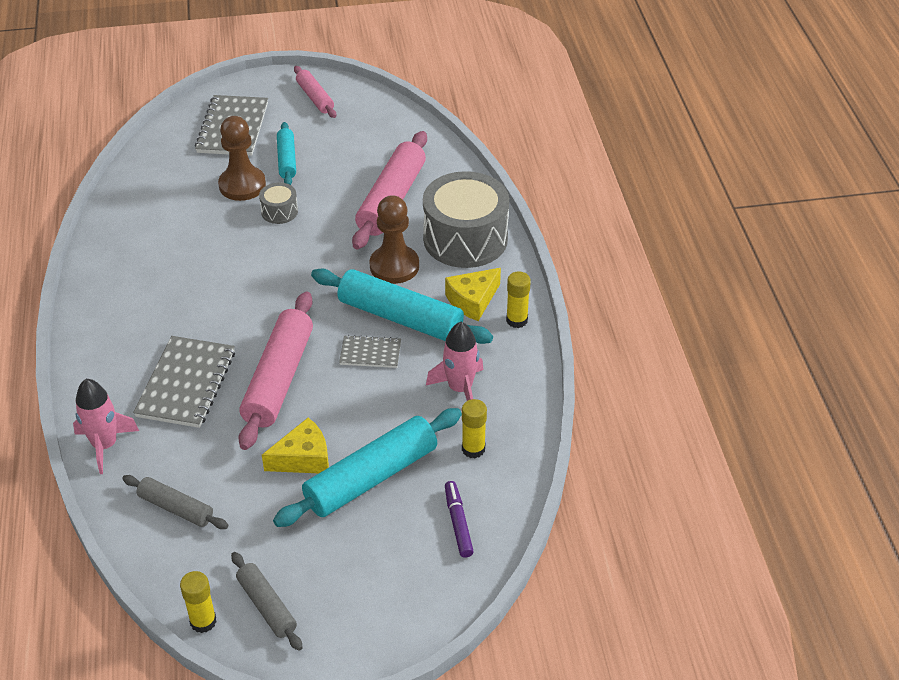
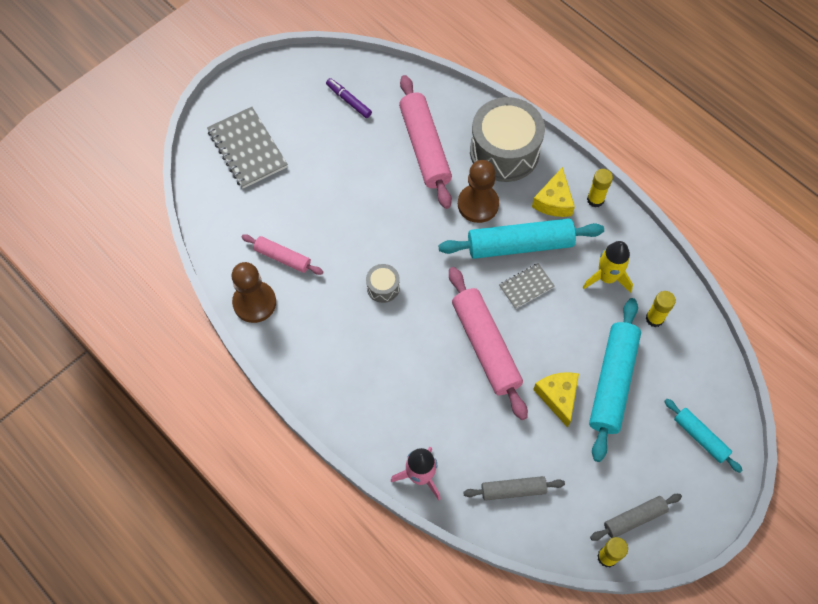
camera: 35 degrees left, 20 degrees up
(186, 384) = (428, 391): grey notebook -> none
(242, 185) = (305, 198): brown pawn -> brown pawn (254, 303)
(266, 606) = (634, 518): grey rolling pin -> grey rolling pin turned 45 degrees counterclockwise
(279, 211) = (355, 205): grey drum -> grey drum (383, 287)
(286, 160) = (316, 155): turquoise rolling pin -> turquoise rolling pin (700, 437)
(303, 458) = (558, 397): yellow cheese -> yellow cheese turned 45 degrees counterclockwise
(315, 98) = (283, 84): pink rolling pin -> pink rolling pin (283, 257)
(458, 523) = (692, 379): purple marker -> purple marker (349, 101)
(460, 388) = (607, 277): pink rocket -> yellow rocket

